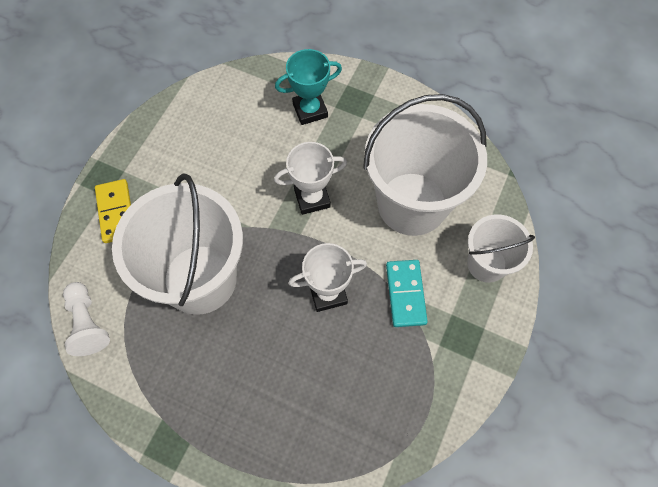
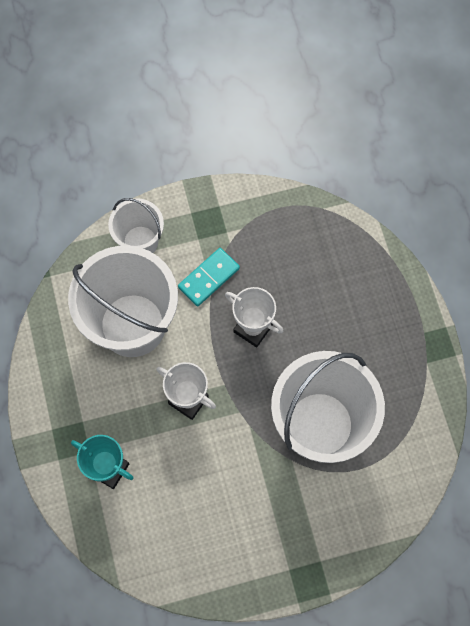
camera: 130 degrees left, 5 degrees up
(87, 323) = (418, 473): white pawn -> none
(116, 212) = (326, 539): yellow domino -> none

